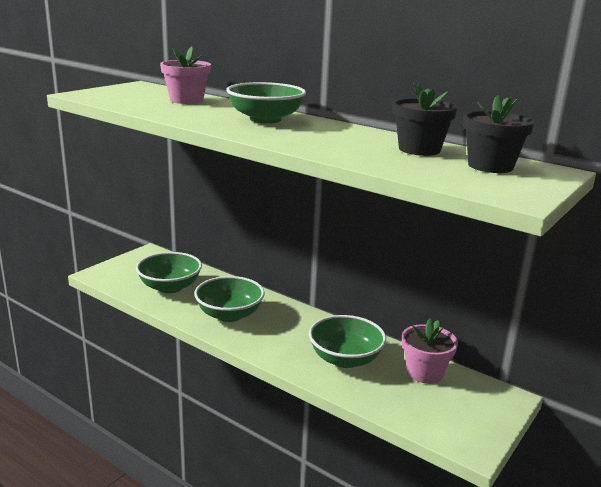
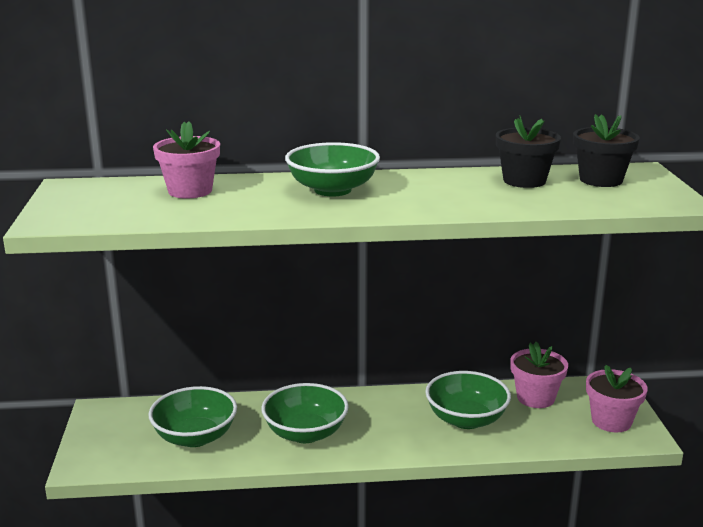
camera: 40 degrees left, 0 degrees up
(462, 420) = (611, 421): none -> pink flower pot

